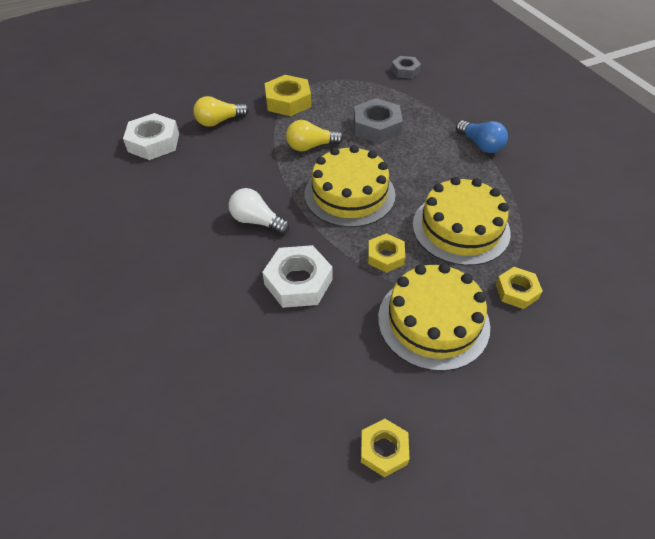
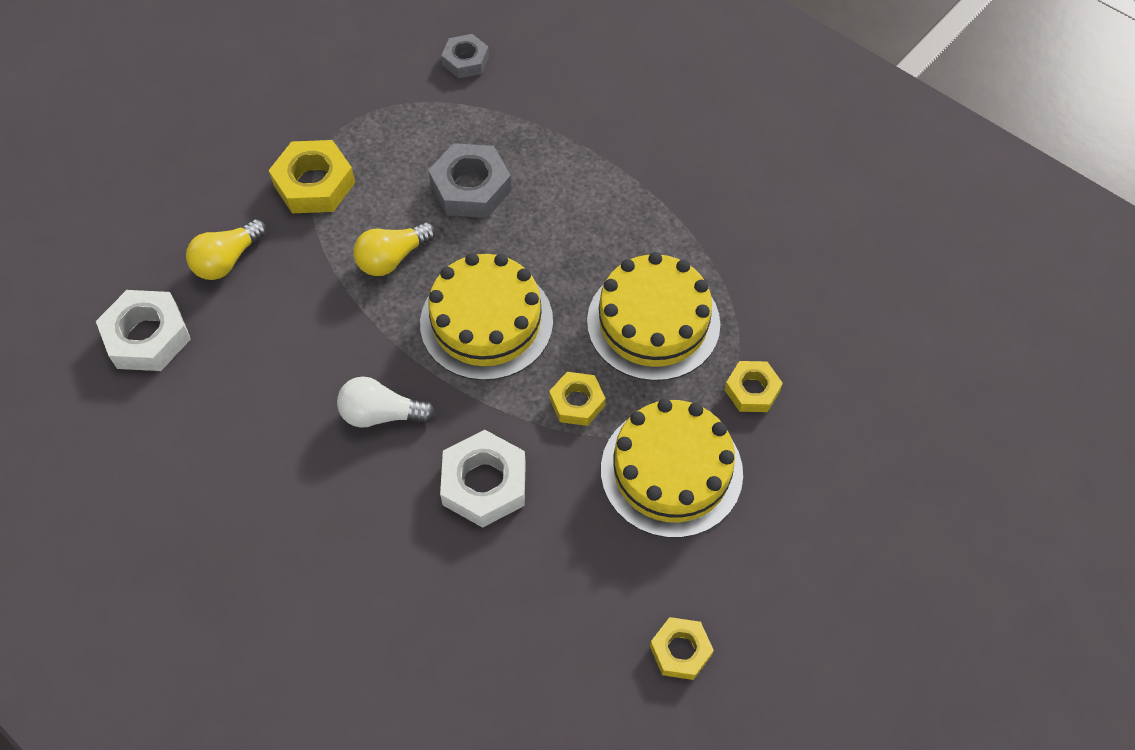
camera: 25 degrees left, 10 degrees up
(480, 145) = (628, 171): blue light bulb -> none

